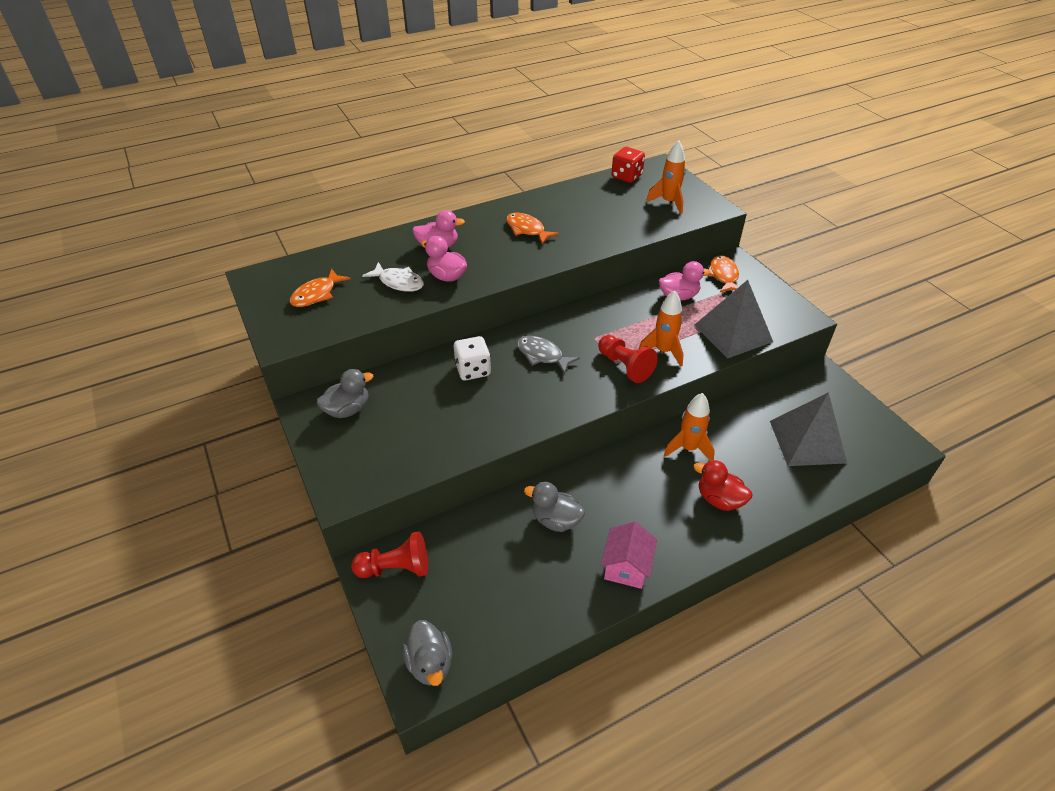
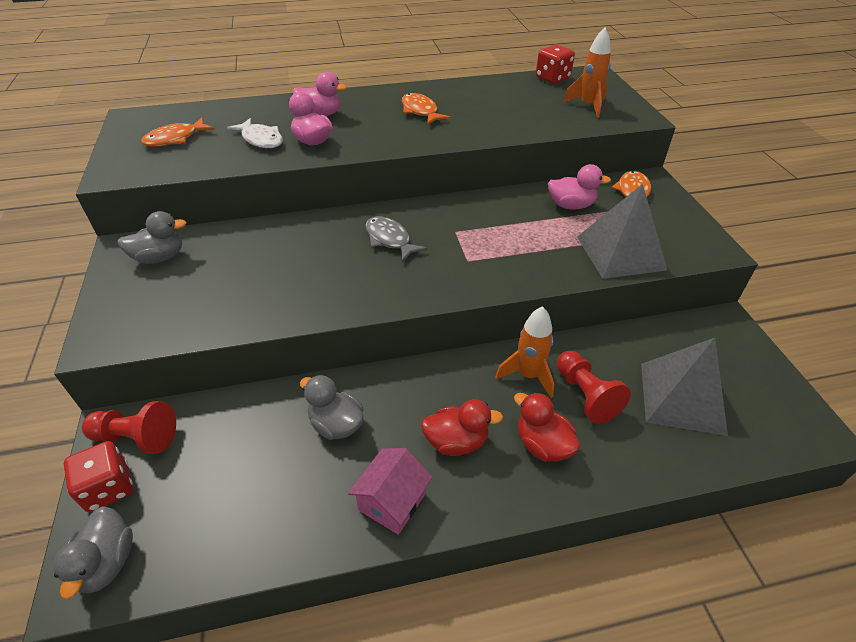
camera: 15 degrees right, 0 degrees up
(397, 611) = (109, 488): none -> red dice
(473, 370) = (308, 242): white dice -> none
(625, 366) = (476, 266): red pawn -> red pawn (585, 395)
(655, 512) = (456, 441): none -> red duck
(663, 351) = (528, 258): orange rocket -> none

